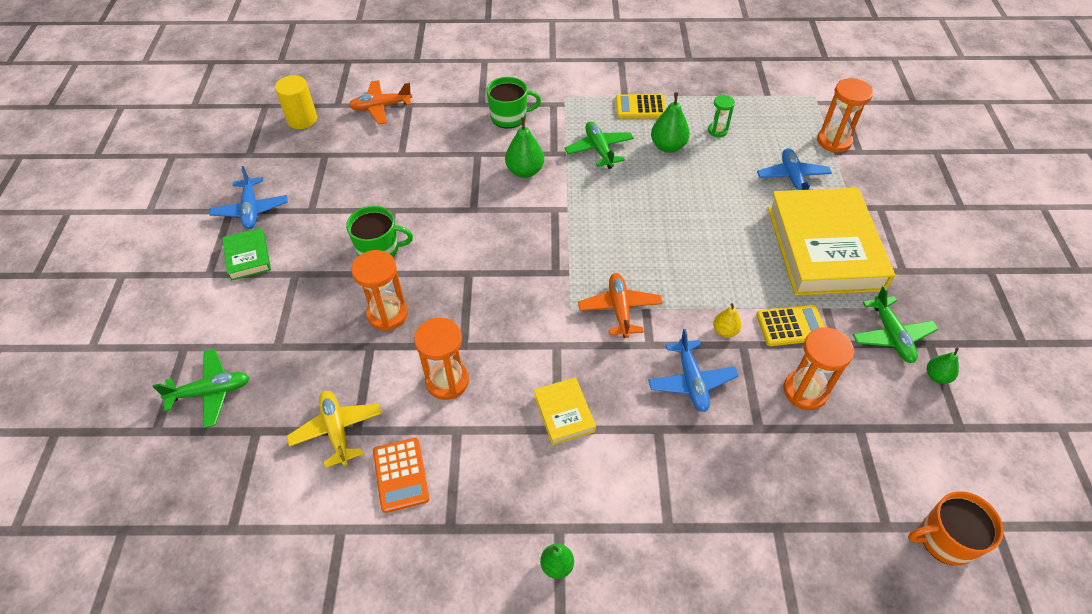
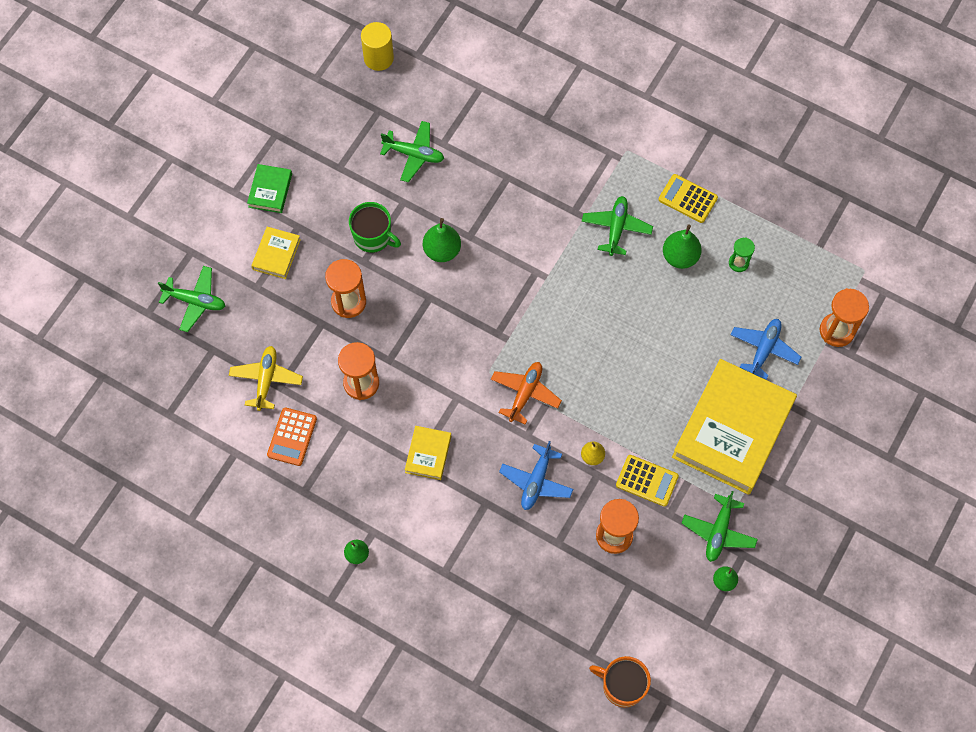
camera: 30 degrees right, 15 degrees up
(251, 209) = (292, 142): blue plane -> none
(284, 307) = (276, 254): none -> yellow book
(379, 172) = (414, 154): none -> green plane
(381, 107) = (454, 78): orange plane -> none
(509, 117) = (561, 148): green mug -> none
(525, 171) = (536, 218): green pear -> green pear (442, 250)

